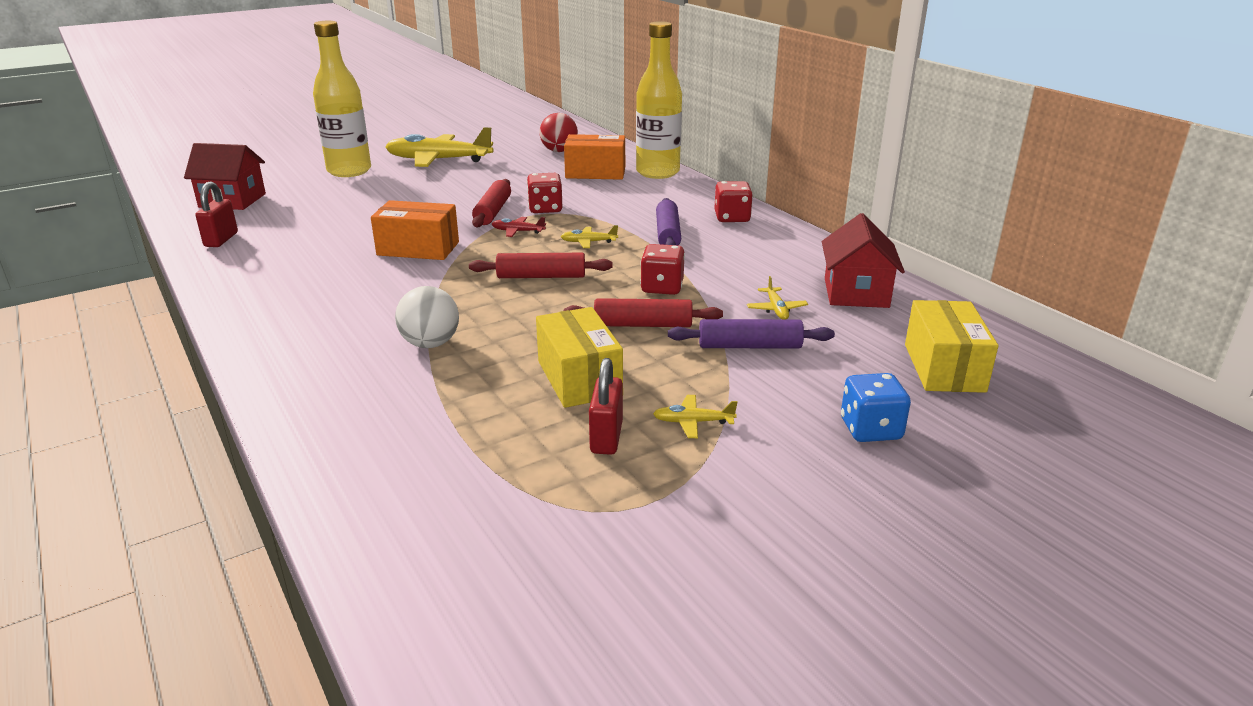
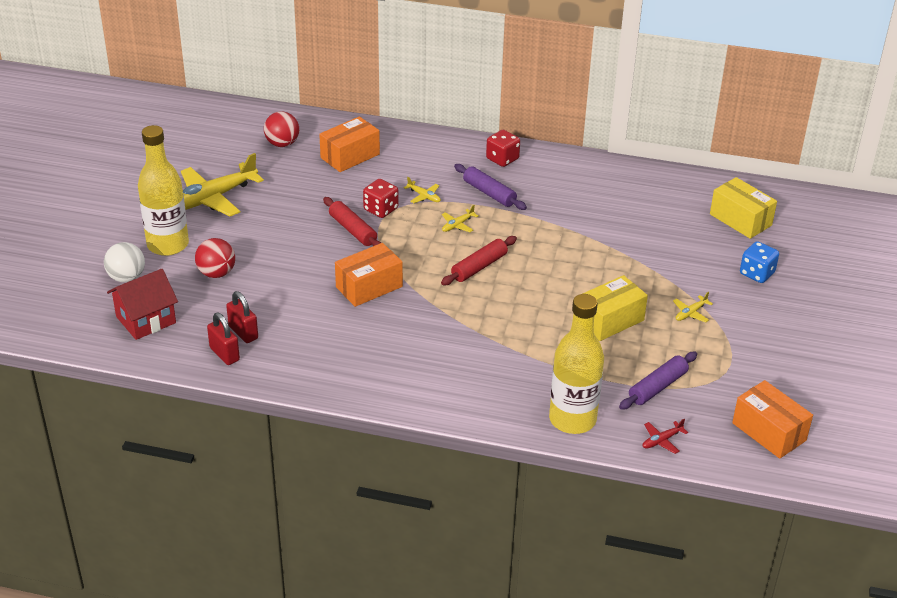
camera: 45 degrees left, 10 degrees up
(338, 196) = (216, 273): none -> red ball
(430, 344) = (508, 345): white ball -> white ball (127, 277)
(518, 231) = (401, 239): red plane -> red plane (662, 440)
(533, 626) = (769, 431): none -> orange box
(579, 378) = (610, 320): yellow box -> yellow box turned 60 degrees counterclockwise
(606, 437) = (671, 343): red padlock -> red padlock (243, 332)
(643, 325) = (584, 270): red rolling pin -> none
(657, 172) = (390, 135): yellow bottle -> yellow bottle (572, 419)
(662, 287) = (553, 238): red dice -> none
(749, 346) = (650, 255): purple rolling pin -> purple rolling pin (657, 387)
(776, 309) = (627, 222): yellow plane -> yellow plane (424, 196)
(856, 293) = (646, 189): red house -> none

